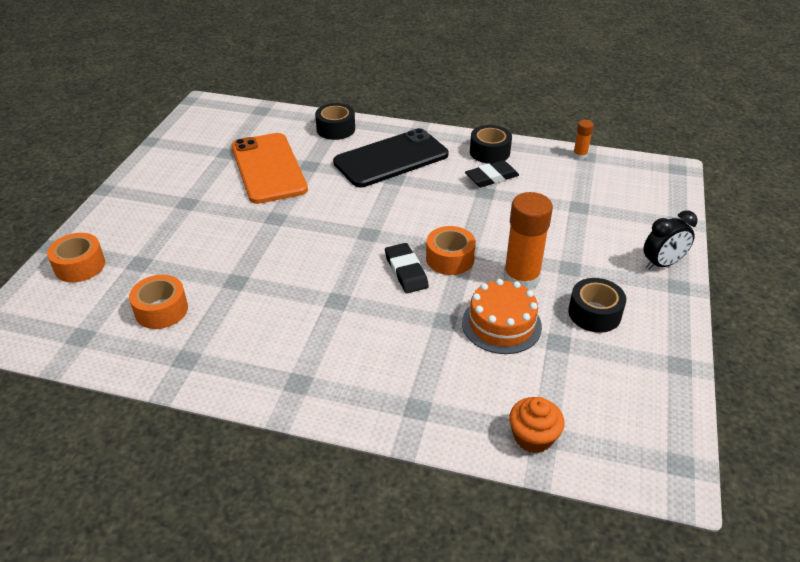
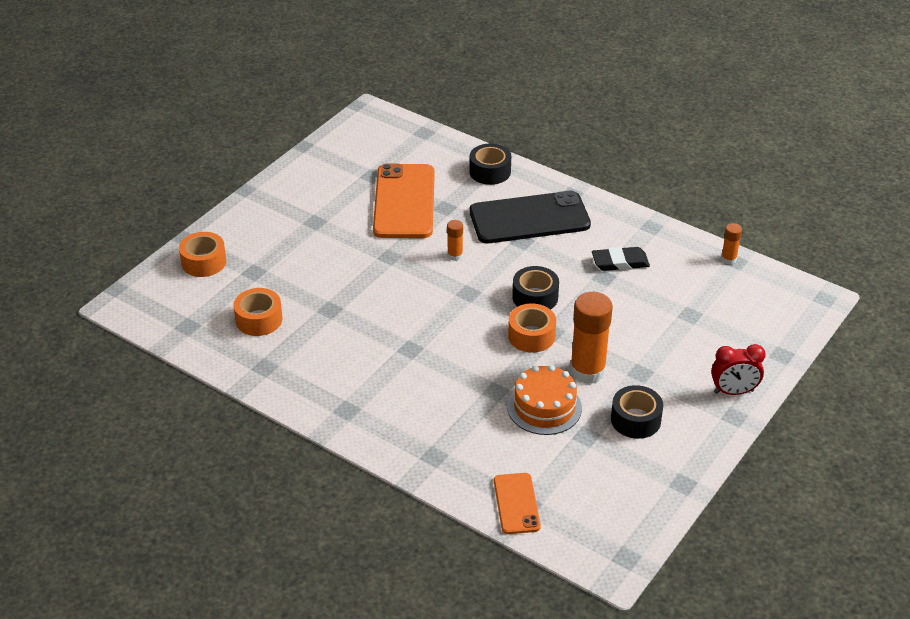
camera: 20 degrees right, 0 degrees up
(339, 203) = (455, 255): none -> orange glue stick
(406, 271) = (484, 337): black eraser -> none
(489, 152) = (635, 234): black tape -> black tape (535, 297)
(533, 437) = (516, 503): orange cupcake -> orange phone
(662, 264) = (733, 391): black clock -> red clock

